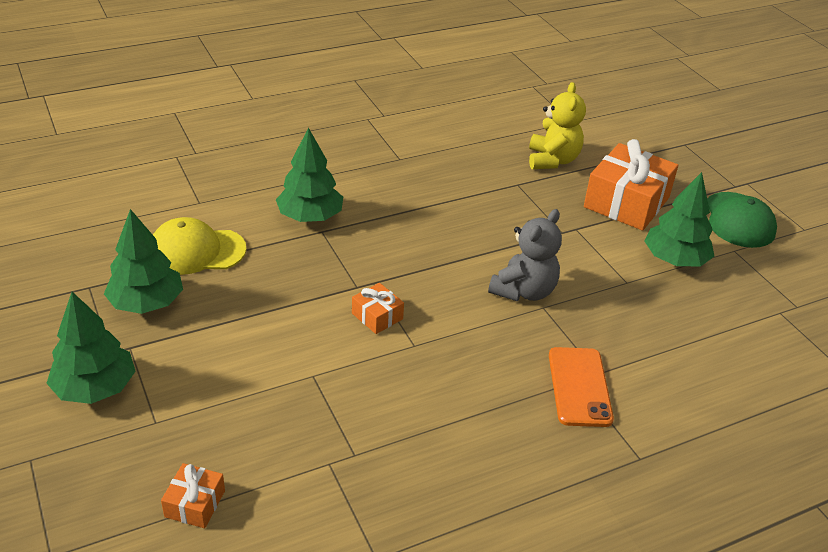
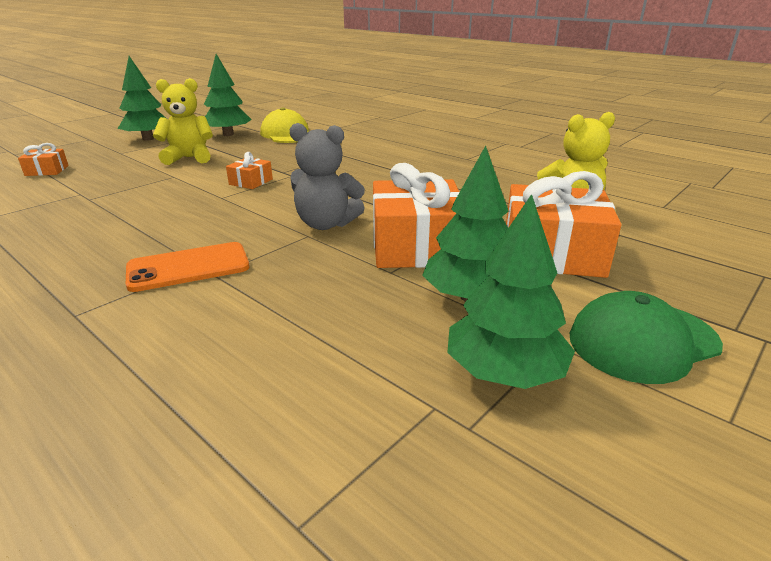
camera: 70 degrees right, 10 degrees down
(242, 354) = (189, 158): none -> yellow teddy bear
(310, 217) = (354, 149): green tree -> green tree (504, 372)
(589, 256) = (416, 246): none -> orange gift

